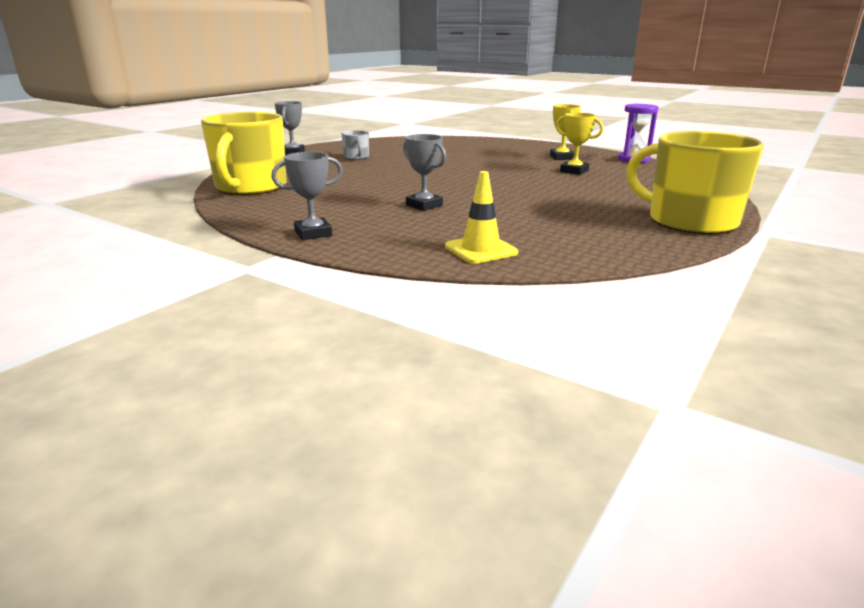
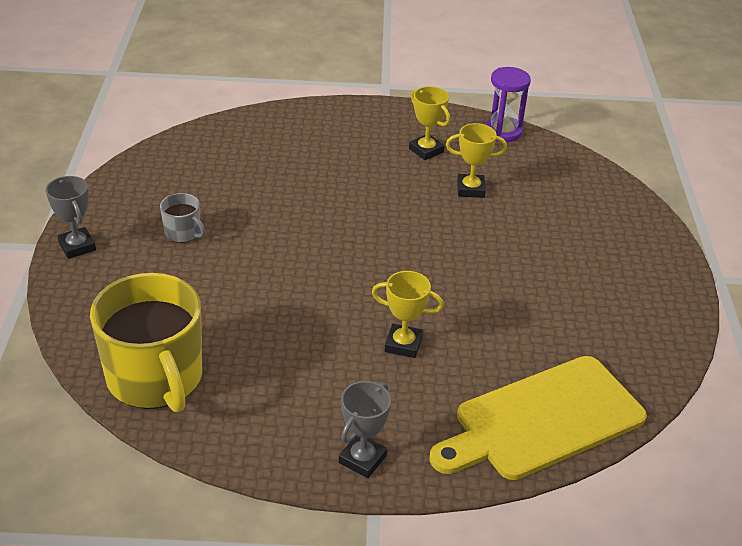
camera: 35 degrees left, 15 degrees up
(424, 205) = (403, 344): grey trophy -> yellow trophy
(481, 250) = (542, 420): yellow traffic cone -> yellow cutting board
(690, 221) = (657, 281): yellow mug -> none

